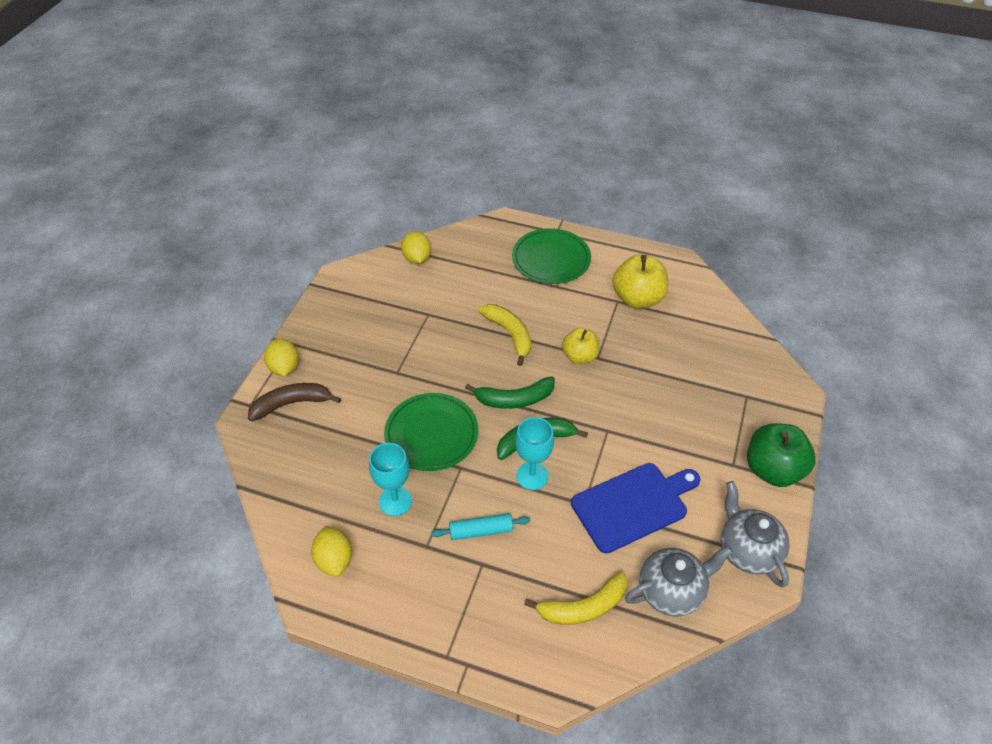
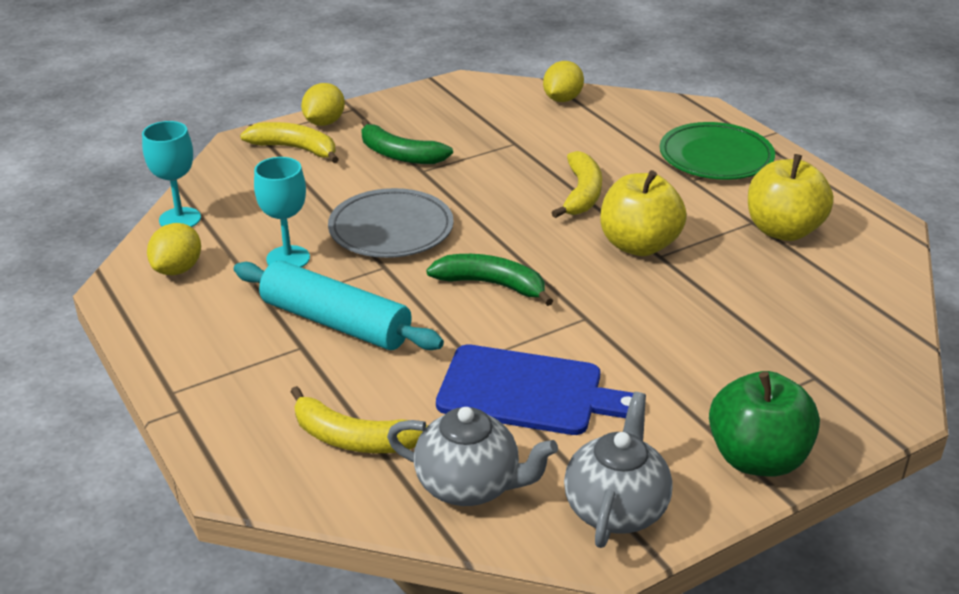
camera: 40 degrees right, 15 degrees down
(291, 404) = (295, 149): brown banana -> yellow banana
(431, 434) = (391, 229): green plate -> grey plate
(481, 530) = (336, 322): turquoise rolling pin -> turquoise rolling pin, size x1.84
(515, 399) = (515, 244): green banana -> green banana (400, 155)
(532, 476) = (448, 310): turquoise goblet -> turquoise goblet (180, 219)
(579, 356) = (639, 245): yellow apple -> yellow apple, size x1.54

